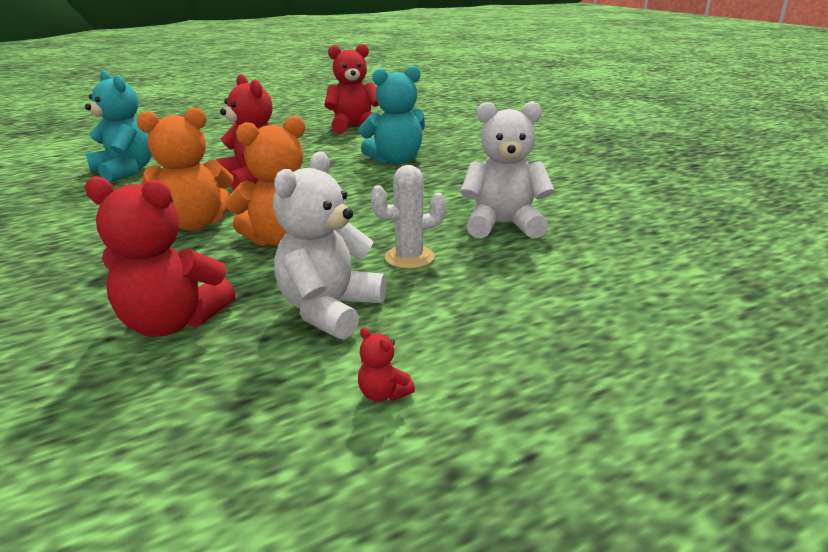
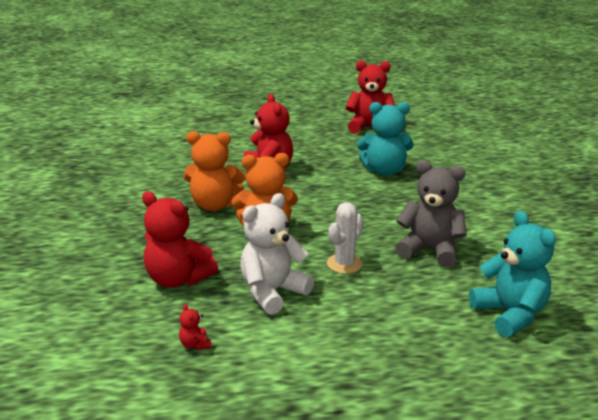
camera: 20 degrees right, 0 degrees up
(126, 171) = (183, 146): turquoise teddy bear -> turquoise teddy bear (510, 314)
(383, 394) = (277, 354): red teddy bear -> red teddy bear (195, 344)
(409, 257) = (344, 264): white cactus -> white cactus turned 60 degrees counterclockwise
(503, 225) = (430, 250): white teddy bear -> grey teddy bear

